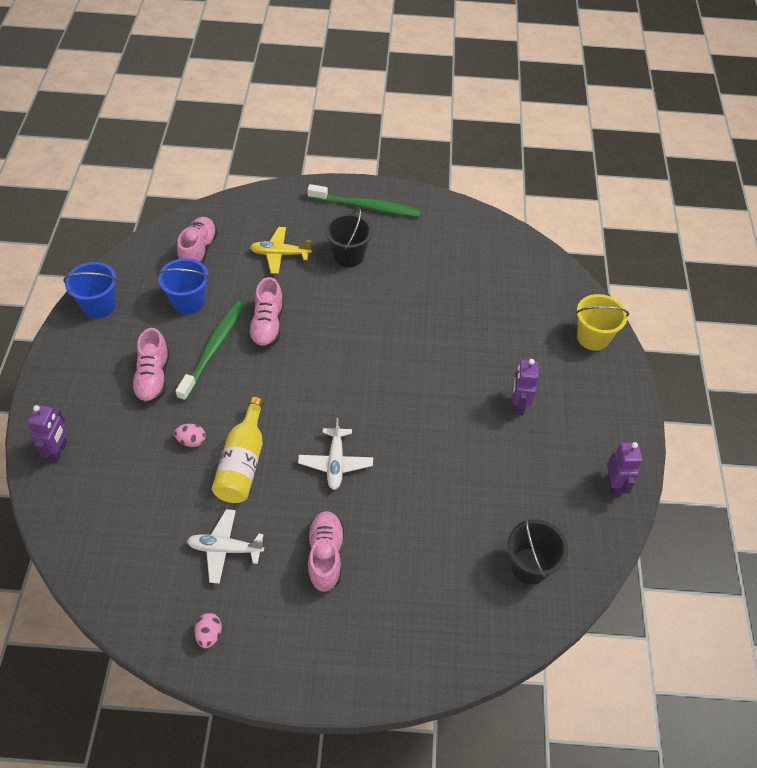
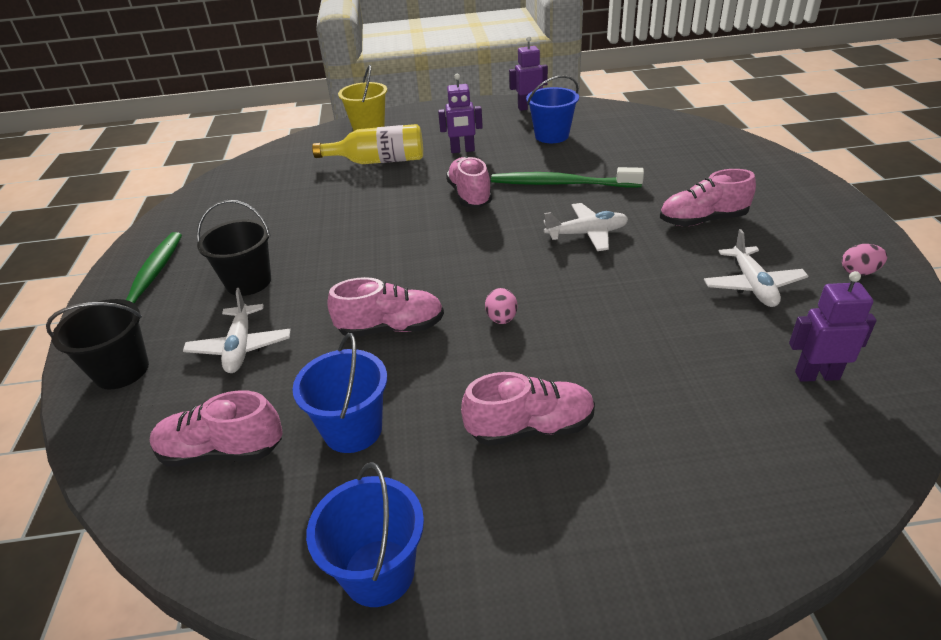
camera: 95 degrees left, 15 degrees down
(58, 451) = (739, 510): purple robot -> purple robot (816, 375)
(191, 441) = (623, 352): pink egg -> pink egg (501, 319)
(214, 348) = (448, 372): green toothbrush -> green toothbrush (561, 184)
(242, 463) = (628, 299): yellow bottle -> yellow bottle (378, 161)
(280, 254) = (240, 347): yellow plane -> white plane
(426, 396) = (470, 195): none -> pink shoe
(529, 566) = (629, 129): black bucket -> black bucket (122, 370)
(532, 488) = (552, 136): none -> blue bucket

